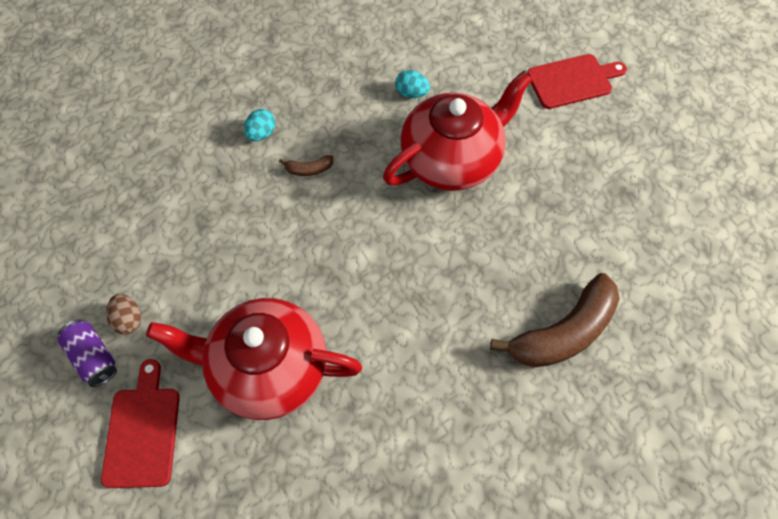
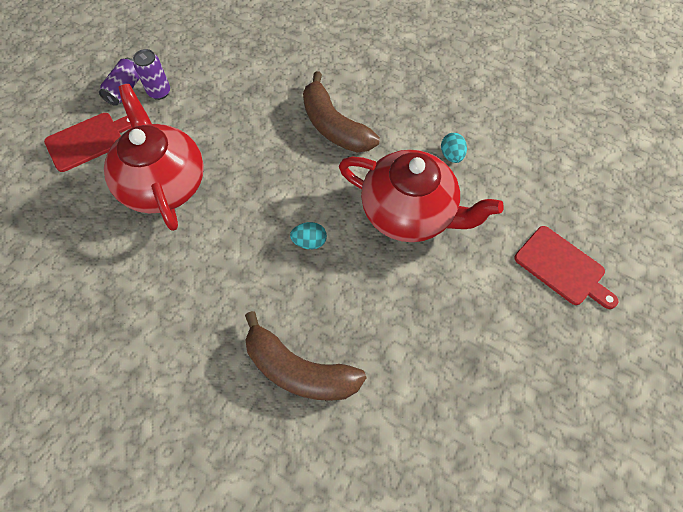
camera: 60 degrees right, 0 degrees up
(129, 320) = (159, 92): brown egg -> purple can
(261, 134) = (344, 84): turquoise egg -> turquoise egg (309, 242)
(309, 169) = (334, 126): brown banana -> brown banana, size x2.39

